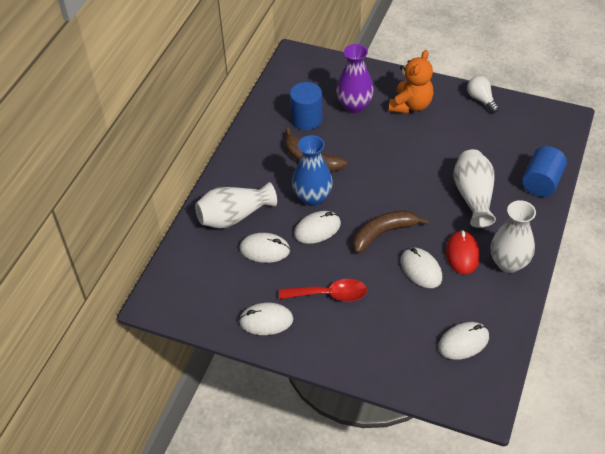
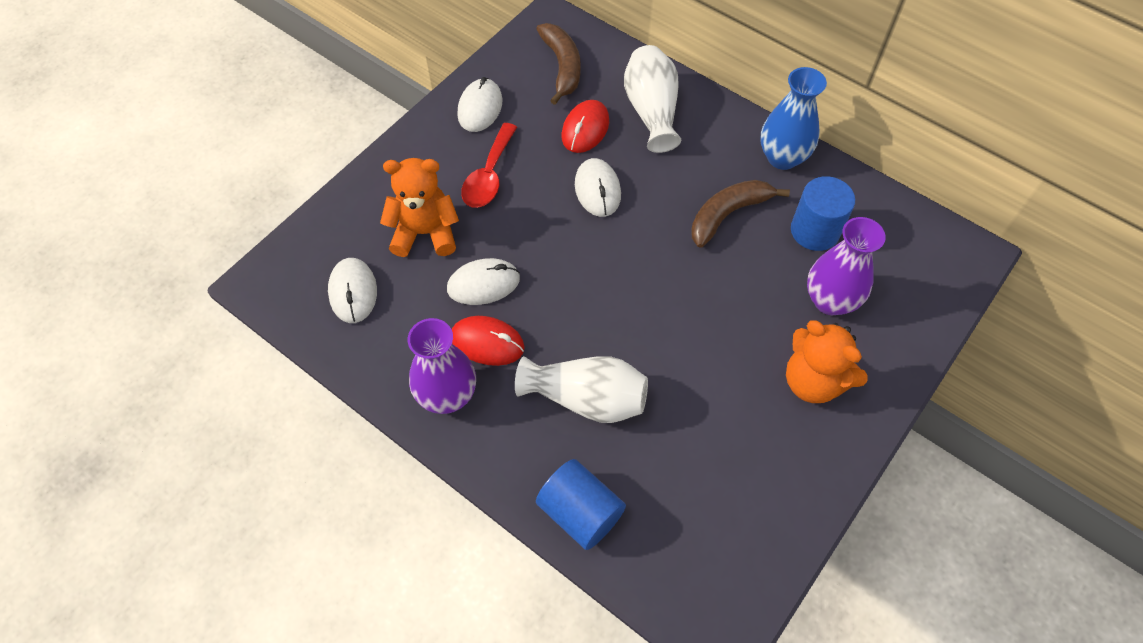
camera: 105 degrees right, 10 degrees up
(264, 250) = (585, 129): white mouse -> red mouse
(312, 198) = (655, 198): blue vase -> blue vase (782, 157)
(383, 233) = (562, 261): brown banana -> brown banana (562, 67)
(396, 316) = (425, 233): none -> orange teddy bear
(481, 99) = (803, 499): white light bulb -> none
(508, 263) = (447, 395): white vase -> purple vase

